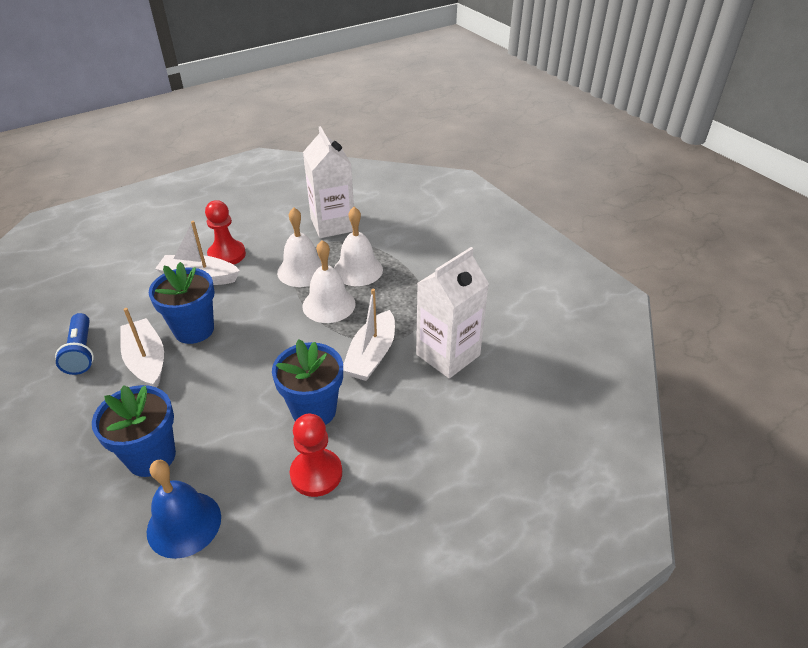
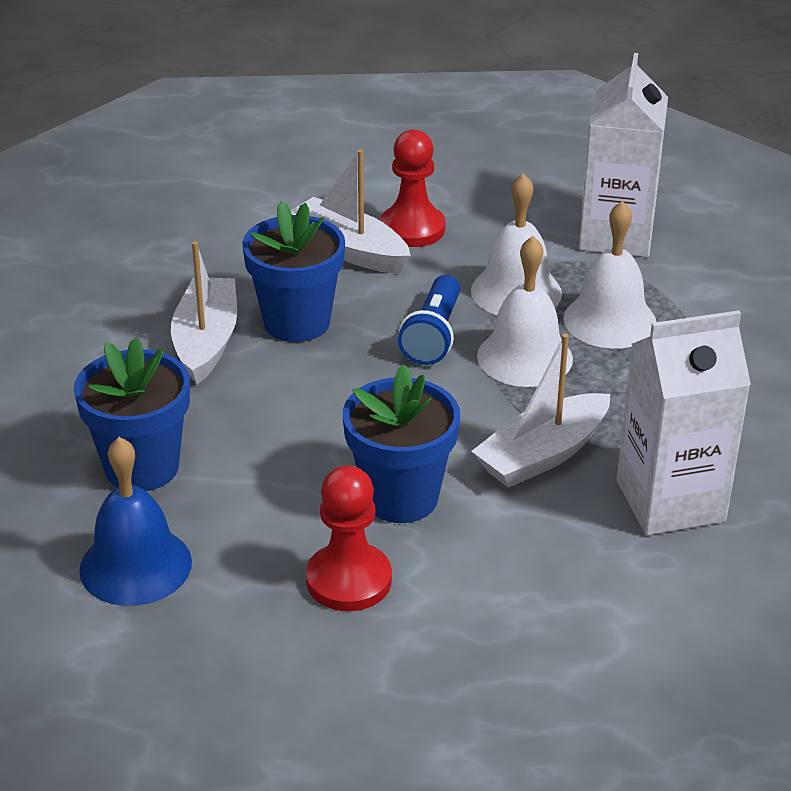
camera: 30 degrees right, 5 degrees down
(81, 352) = (127, 298): blue flashlight -> blue flashlight (433, 335)

